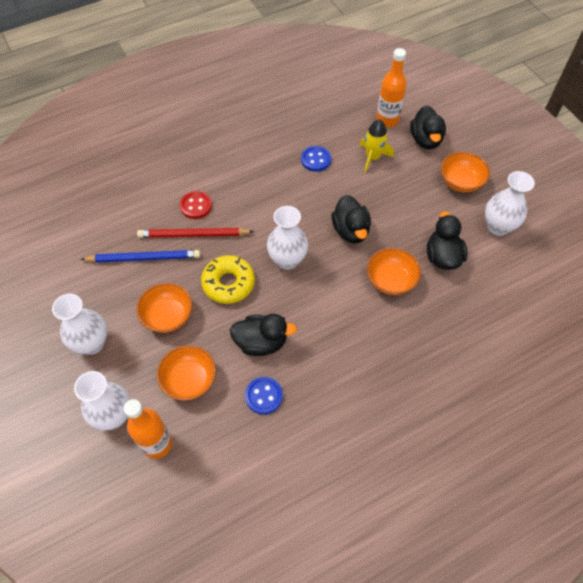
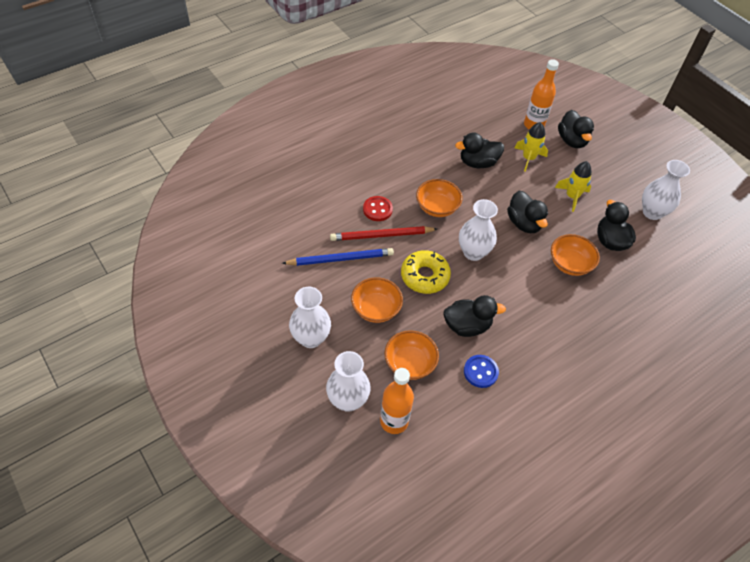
camera: 10 degrees left, 5 degrees down
(316, 160) = (478, 163): blue button -> black duck
(411, 203) = (572, 196): none -> yellow rocket
(460, 182) = (611, 175): orange bowl -> orange bowl (437, 207)

